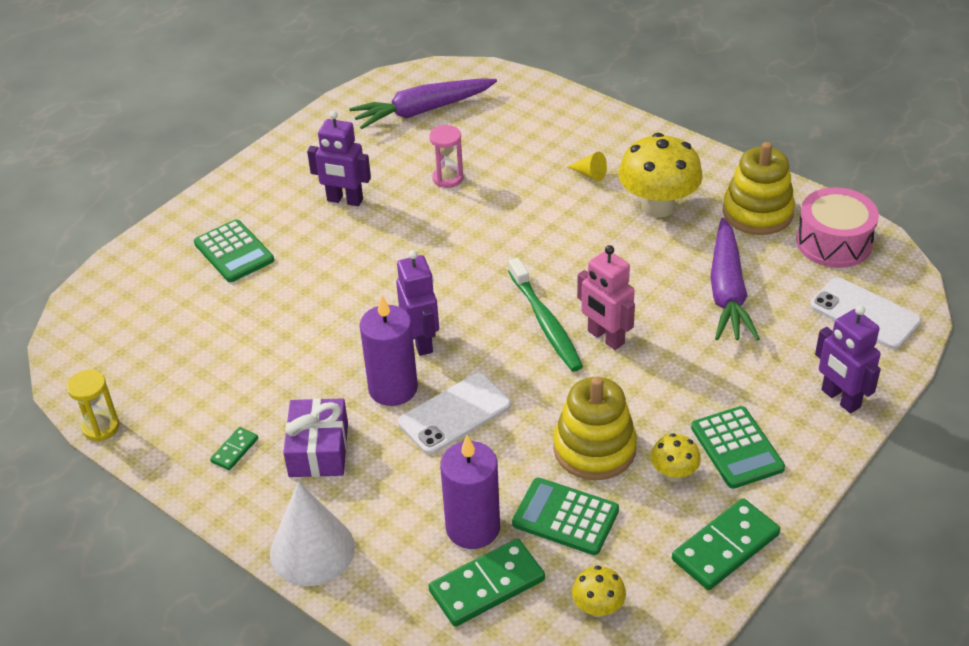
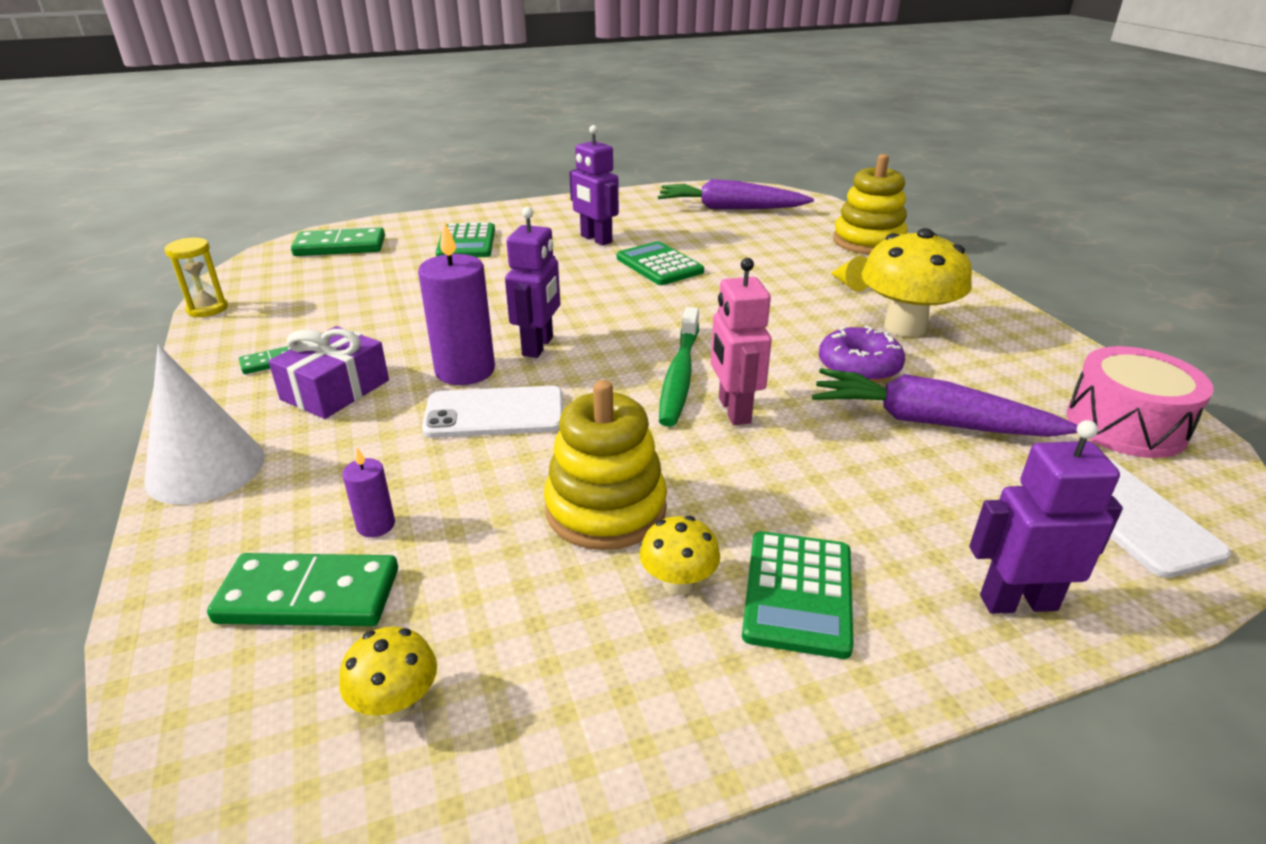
camera: 30 degrees right, 10 degrees down
(448, 178) = (703, 250): pink hourglass -> none
(473, 528) = (376, 525): purple candle -> purple candle, size x0.48
(565, 517) = (488, 566): green calculator -> green calculator (659, 265)
(654, 261) = (859, 366): none -> purple donut
(725, 547) = (660, 721): green domino -> green domino (340, 246)
(727, 291) = (930, 422): purple carrot -> purple carrot turned 75 degrees clockwise
(757, 212) = (1031, 367): yellow stacking toy -> yellow stacking toy (868, 242)
(840, 399) = (1017, 602): purple robot -> purple robot turned 90 degrees clockwise

